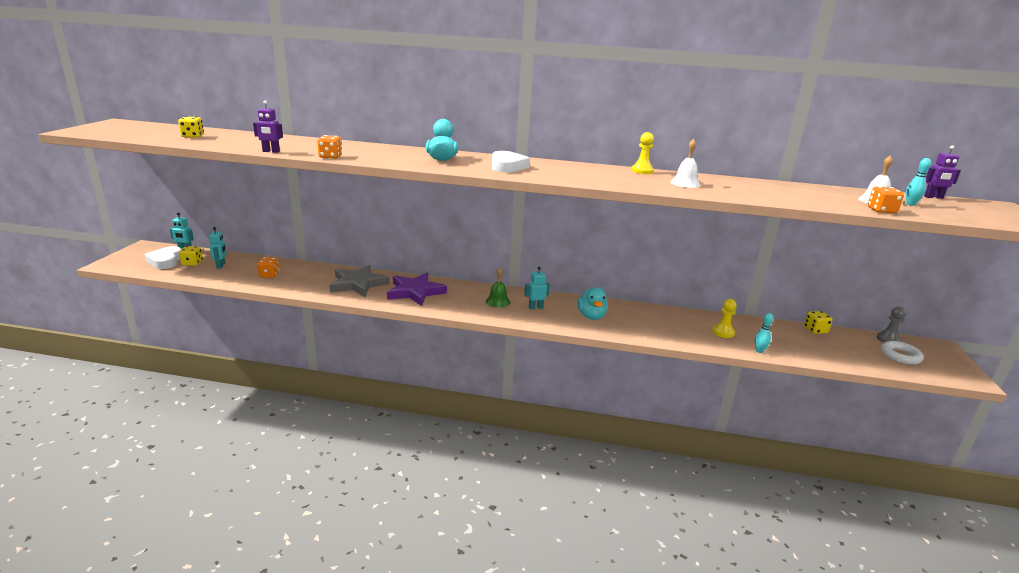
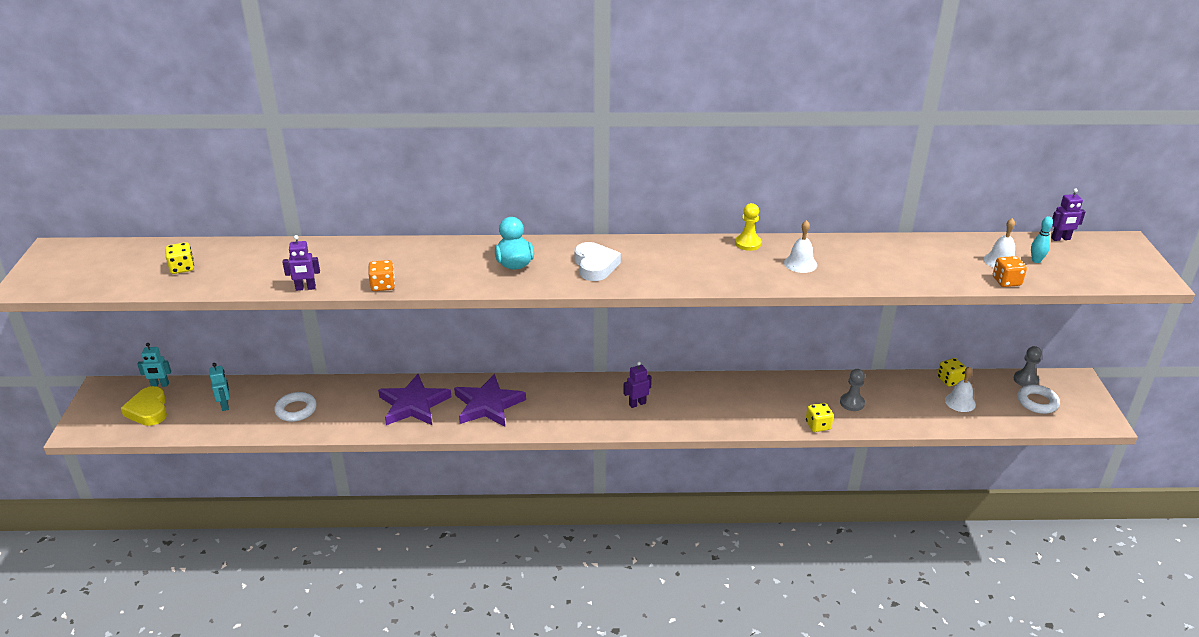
camera: 10 degrees left, 10 degrees up
(165, 261) = (148, 410): white heart -> yellow heart
(192, 263) = (185, 407): yellow dice -> yellow dice (818, 425)
(269, 275) = (296, 410): orange dice -> white ring
(358, 284) = (413, 404): grey star -> purple star
(498, 301) = (590, 402): green bell -> none
(535, 307) = (637, 404): turquoise robot -> purple robot
(591, 316) = (704, 406): turquoise duck -> none
(723, 332) = (852, 403): yellow pawn -> grey pawn
(759, 351) = (893, 424): turquoise bowling pin -> none
(824, 345) = (960, 402): none -> white bell

